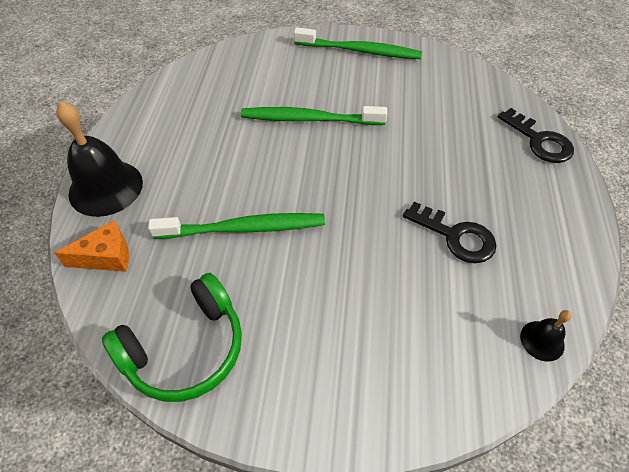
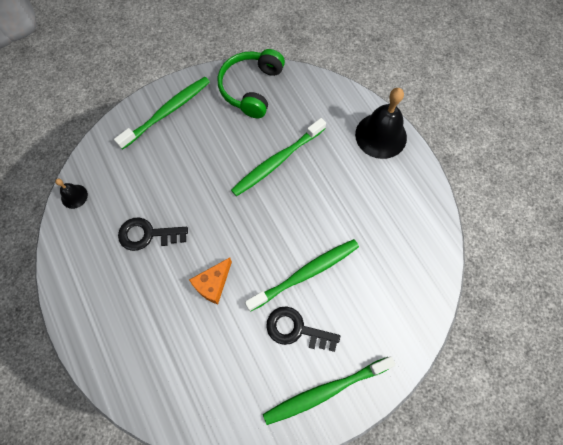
camera: 145 degrees right, 15 degrees up
(106, 256) = (334, 102): orange cheese -> orange cheese (213, 284)
(336, 392) = (167, 112): none -> green toothbrush
(539, 141) = (118, 369): black key -> black key (296, 329)

